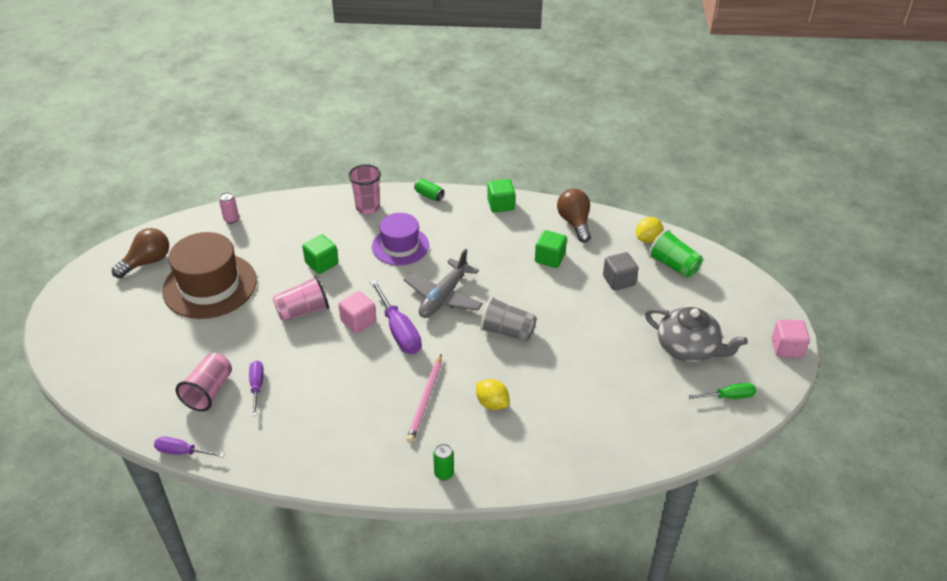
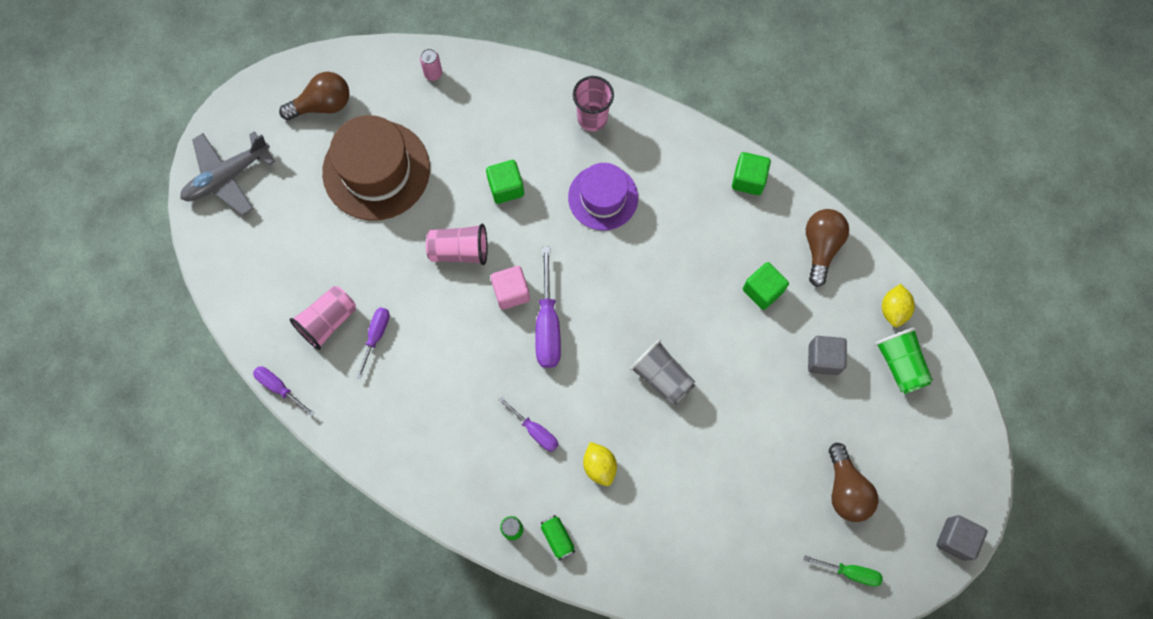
camera: 25 degrees right, 30 degrees up
(425, 400) = (534, 430): pink pencil -> purple screwdriver
(429, 195) = (672, 128): green can -> green can (557, 538)
(443, 297) = (616, 297): grey plane -> grey plane (227, 177)
(647, 239) = (893, 310): yellow lemon -> yellow lemon turned 60 degrees counterclockwise
(688, 348) = (846, 489): grey teapot -> brown light bulb
(786, 348) = (955, 539): pink cube -> grey cube

